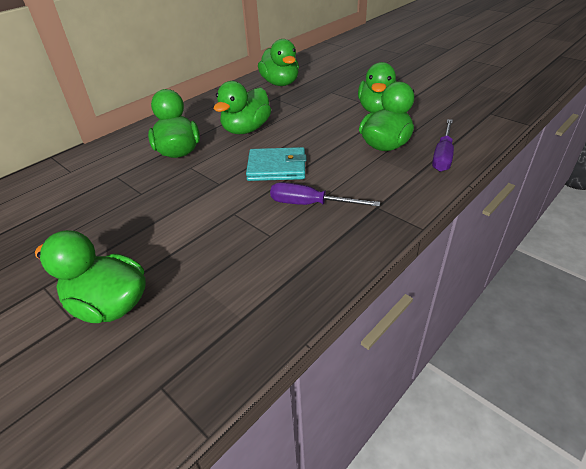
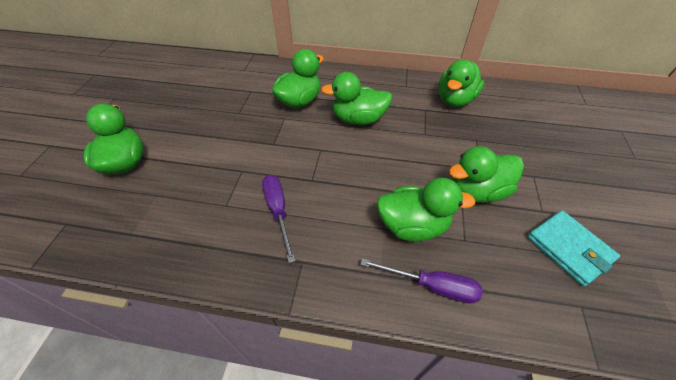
camera: 55 degrees right, 10 degrees up
(276, 167) = (316, 165): turquoise wallet -> turquoise wallet (569, 248)
(442, 156) = (432, 286): purple screwdriver -> purple screwdriver turned 150 degrees counterclockwise

